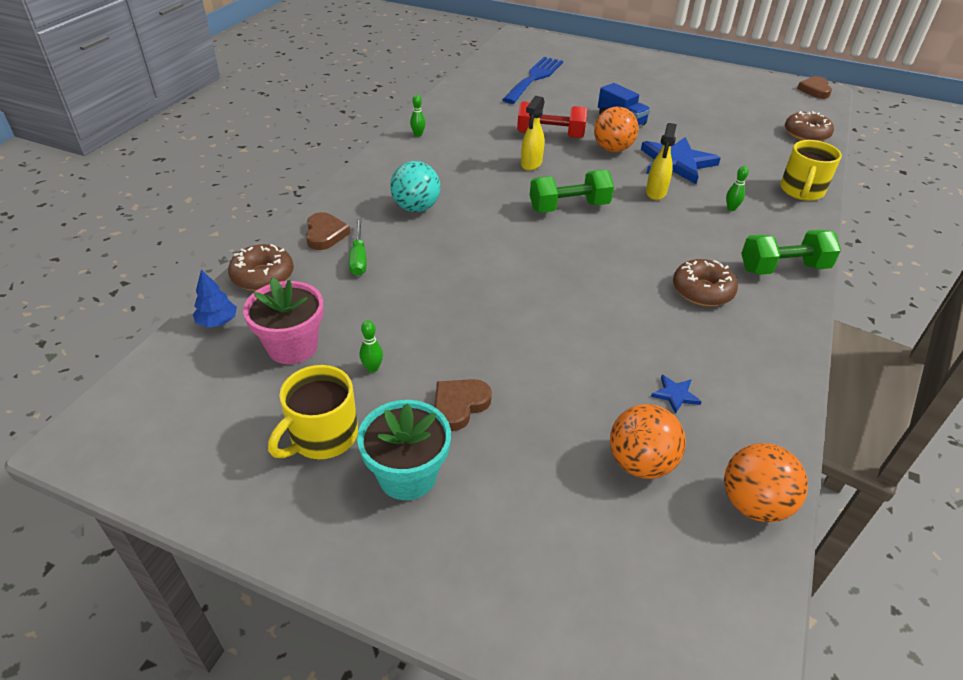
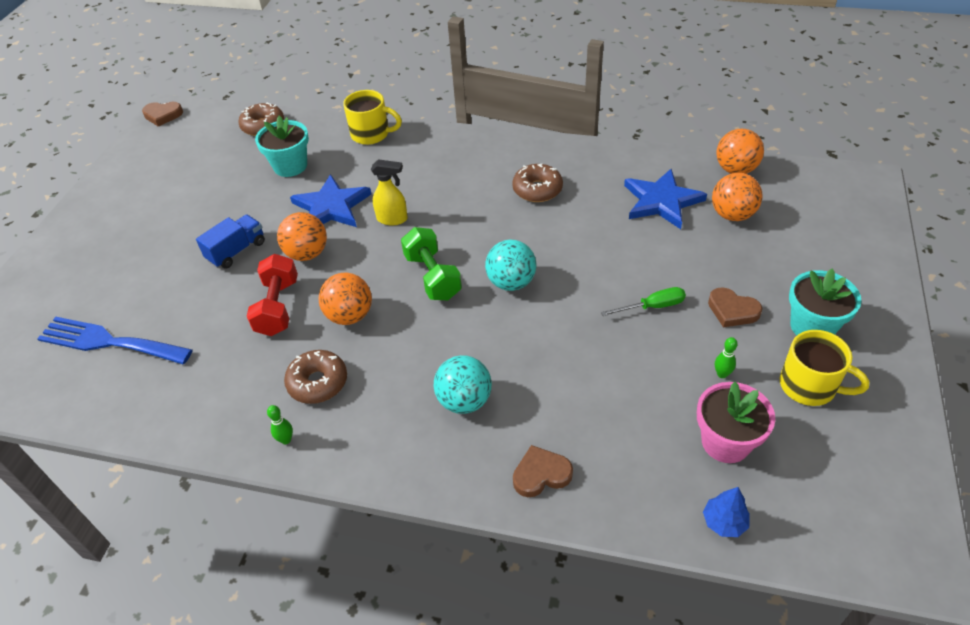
camera: 95 degrees left, 5 degrees up
(263, 276) = (636, 509): brown donut -> brown donut (318, 382)
(358, 258) = (574, 429): green screwdriver -> green screwdriver (652, 307)
(531, 164) = (350, 316): yellow spray bottle -> orange ball
(549, 250) = (511, 282): none -> turquoise ball
(675, 395) = (661, 201): blue star -> blue star, size x2.41
(731, 208) = (410, 173): green bowling pin -> none
(740, 145) = (290, 166): none -> turquoise flower pot
(783, 268) = (492, 149): green dumbbell -> none

